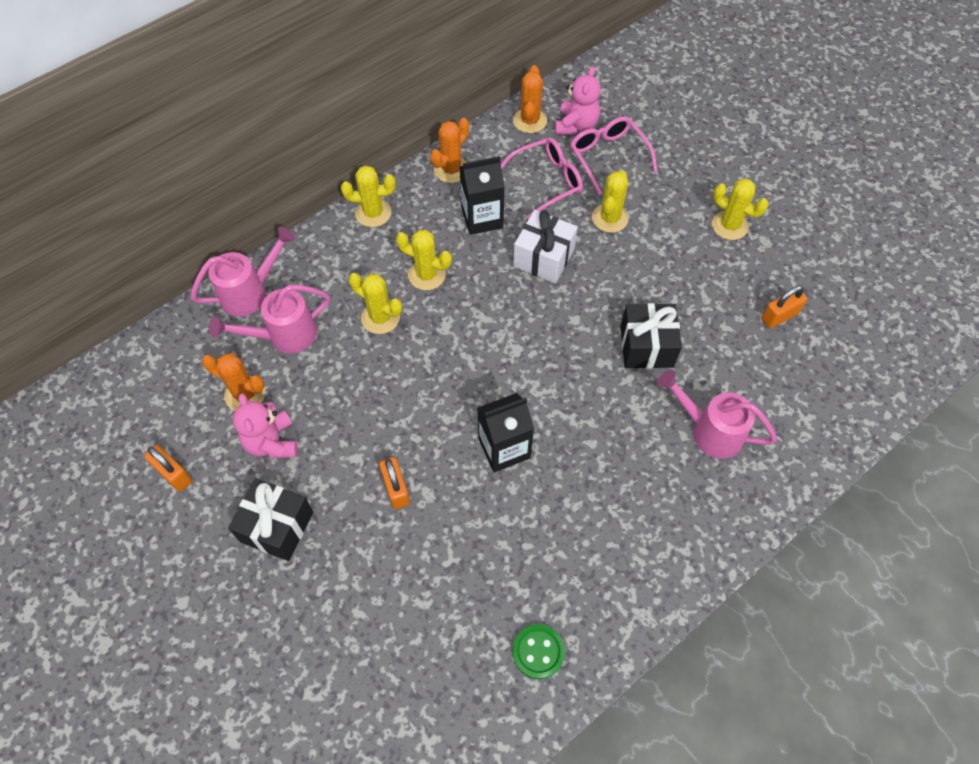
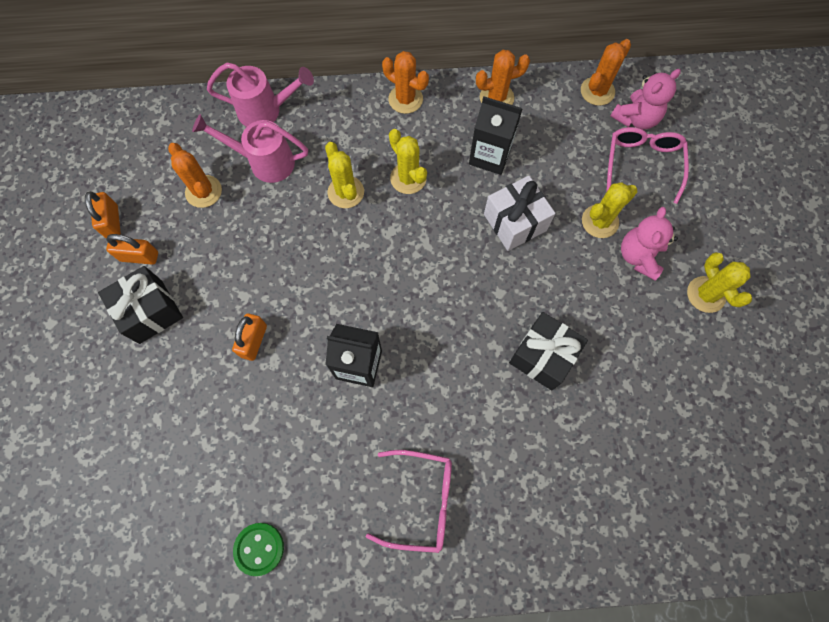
camera: 35 degrees right, 10 degrees up
(272, 442) = (194, 242): pink teddy bear -> pink teddy bear (639, 256)
(373, 213) = (405, 99): yellow cactus -> orange cactus
(546, 181) = (569, 155): pink glasses -> pink glasses (421, 500)
(709, 431) = (539, 467): pink watering can -> none
(779, 316) = (685, 408): orange padlock -> orange padlock (139, 256)

